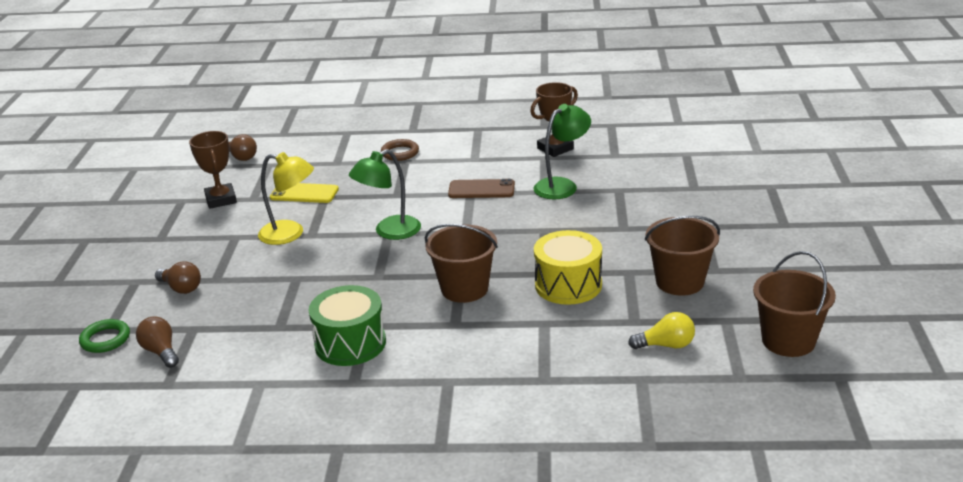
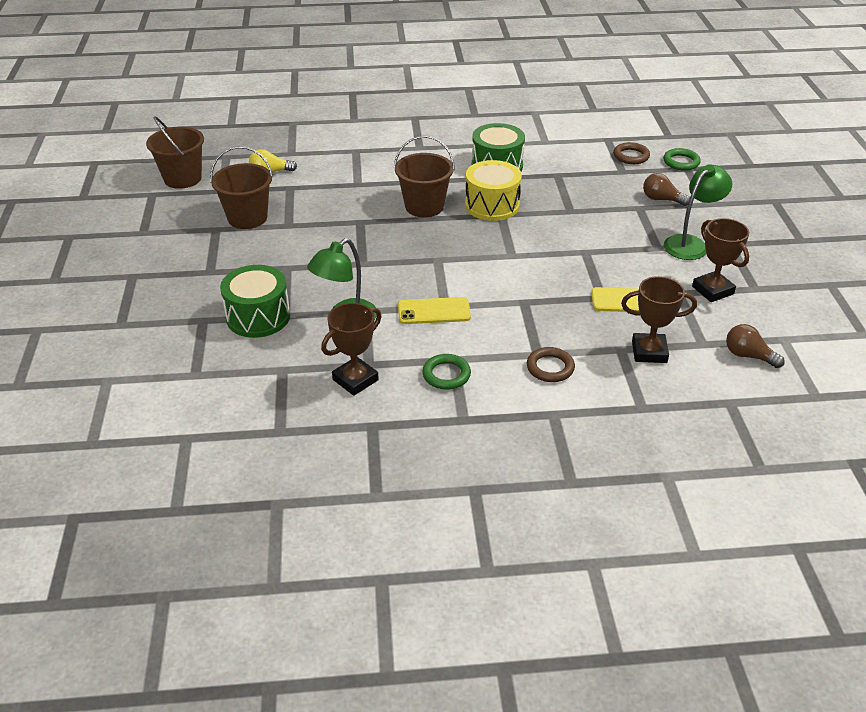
camera: 170 degrees right, 10 degrees up
(161, 352) = (631, 156): brown light bulb -> brown ring
(290, 234) = (606, 252): yellow lamp -> none
(315, 160) = (649, 352): none -> brown trophy
(389, 232) = (511, 257): green lamp -> green lamp (691, 243)
(481, 189) = (434, 311): brown phone -> yellow phone
(483, 150) = (446, 375): none -> green ring
(568, 285) = (339, 212): yellow drum -> yellow drum (492, 205)
(643, 189) = (258, 317): none -> green drum

